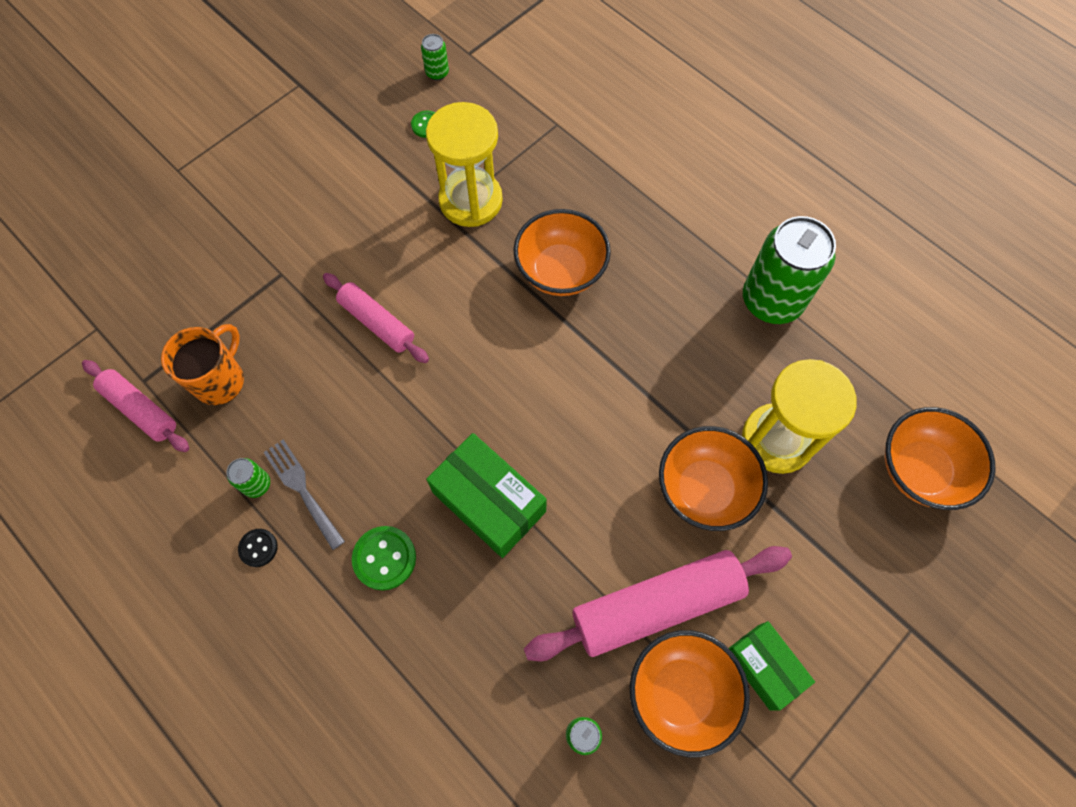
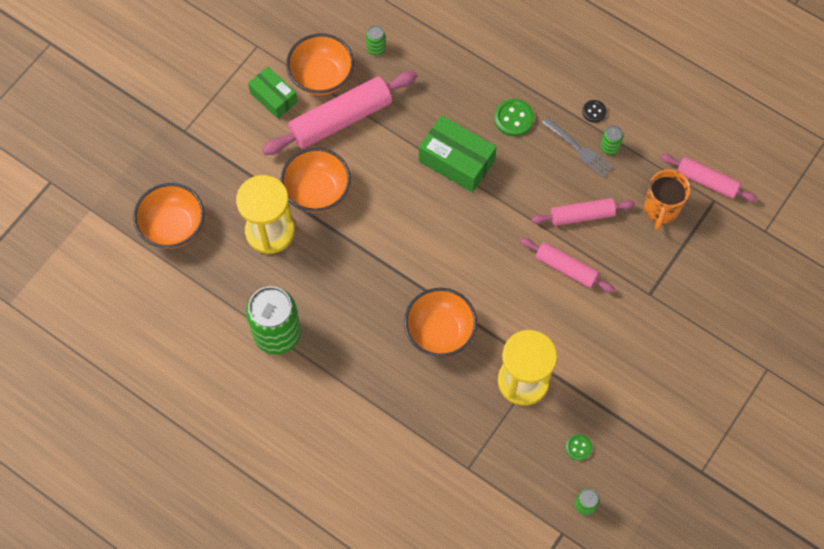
camera: 170 degrees right, 0 degrees up
(332, 390) = (582, 215): none -> pink rolling pin

